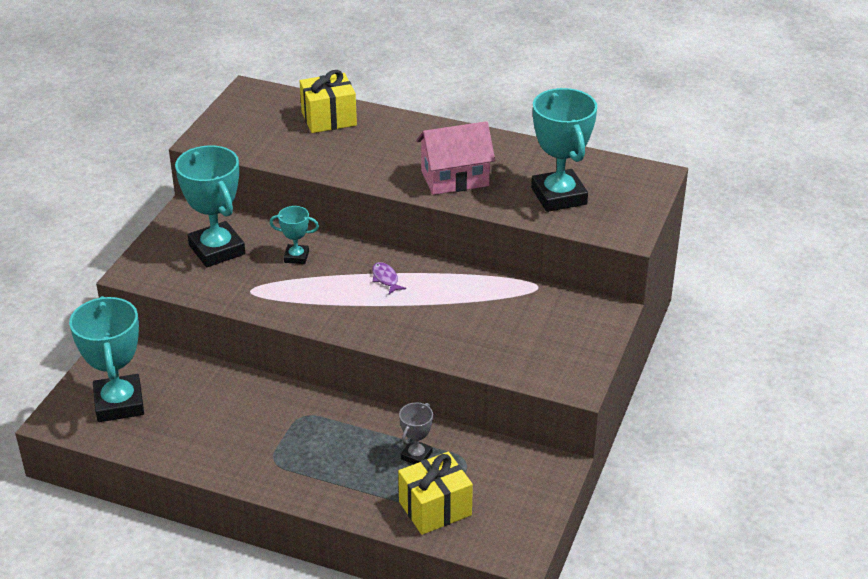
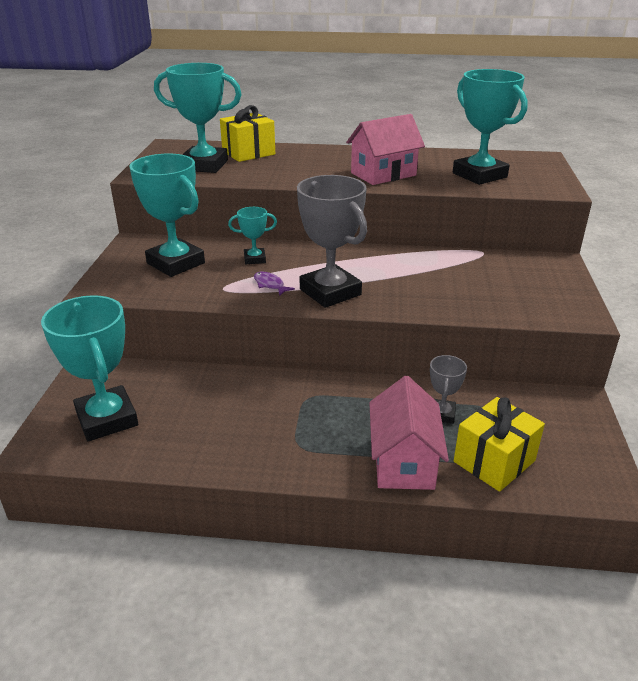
camera: 15 degrees left, 5 degrees down
(273, 134) = (204, 165): none -> turquoise trophy
(350, 313) = (330, 292): none -> grey trophy
(356, 493) = (403, 461): none -> pink house
(385, 279) = (347, 264): purple fish -> purple fish (270, 285)

